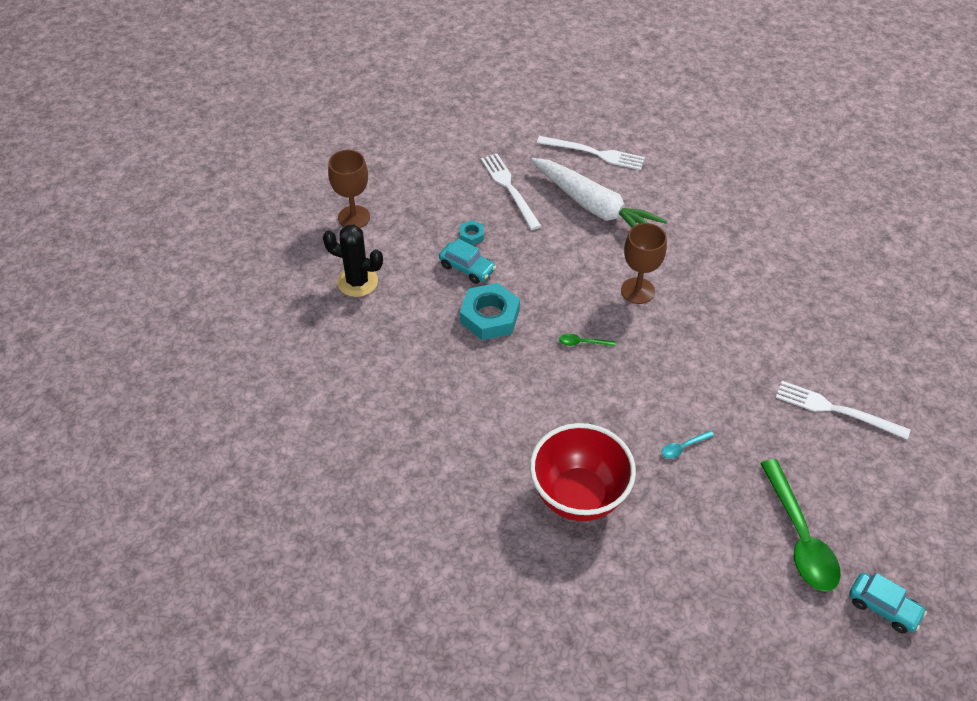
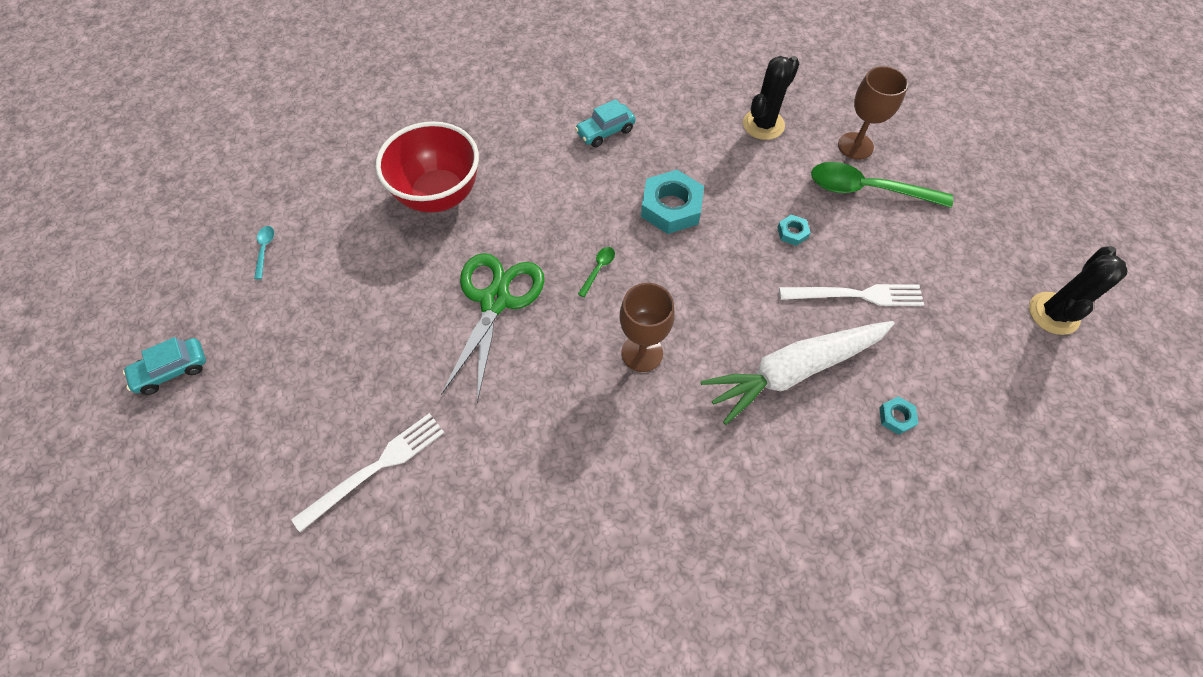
camera: 115 degrees right, 10 degrees up
(464, 95) = (1053, 313): none -> black cactus
(467, 268) = (745, 212): turquoise car -> turquoise car (605, 131)
(594, 153) = (896, 417): white fork -> turquoise nut
(656, 399) = (495, 300): none -> green scissors
(683, 447) = (431, 296): turquoise spoon -> turquoise spoon (265, 250)
(800, 537) = (280, 342): green spoon -> green spoon (867, 190)

